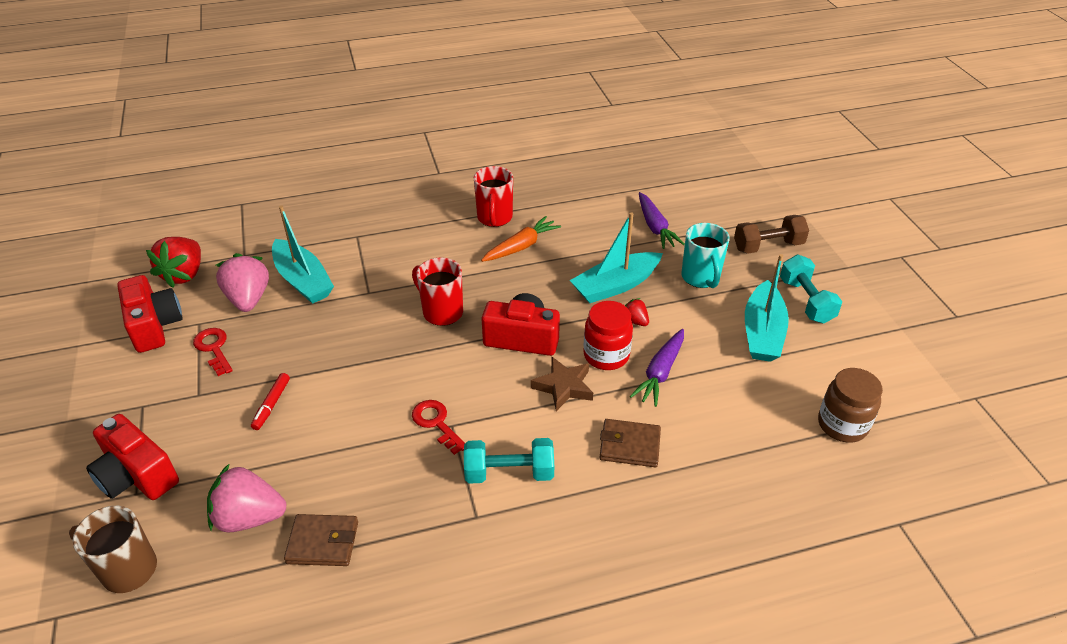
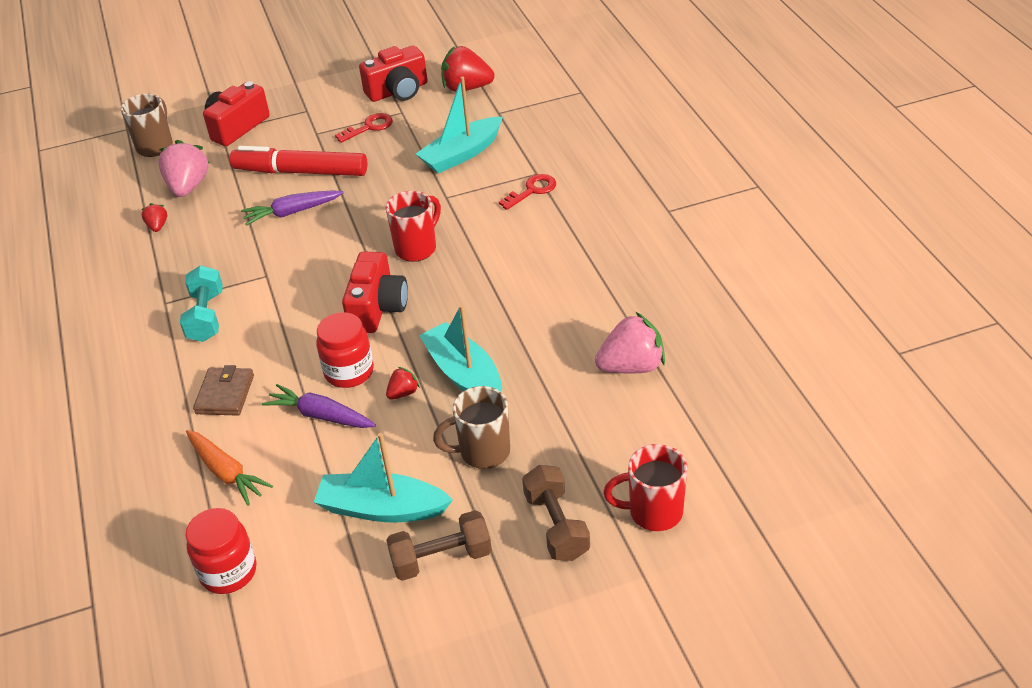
camera: 90 degrees right, 0 degrees up
(248, 299) = (434, 130): pink strawberry -> pink strawberry (631, 366)
(271, 405) = (301, 172): red marker -> red marker, size x2.33
(323, 542) = (157, 226): brown wallet -> red strawberry
(436, 423) = (269, 266): red key -> red key (532, 190)
(494, 218) = (582, 266): red mug -> red mug (653, 512)
(521, 246) = (530, 292): orange carrot -> orange carrot (226, 472)
(563, 387) = (306, 343): brown star -> none
(655, 227) = (585, 408): purple carrot -> purple carrot (292, 212)
(701, 278) = (483, 452): turquoise mug -> brown mug
(806, 301) = (441, 558): turquoise dumbbell -> brown dumbbell
(842, 425) = (228, 572): brown jar -> red jar

